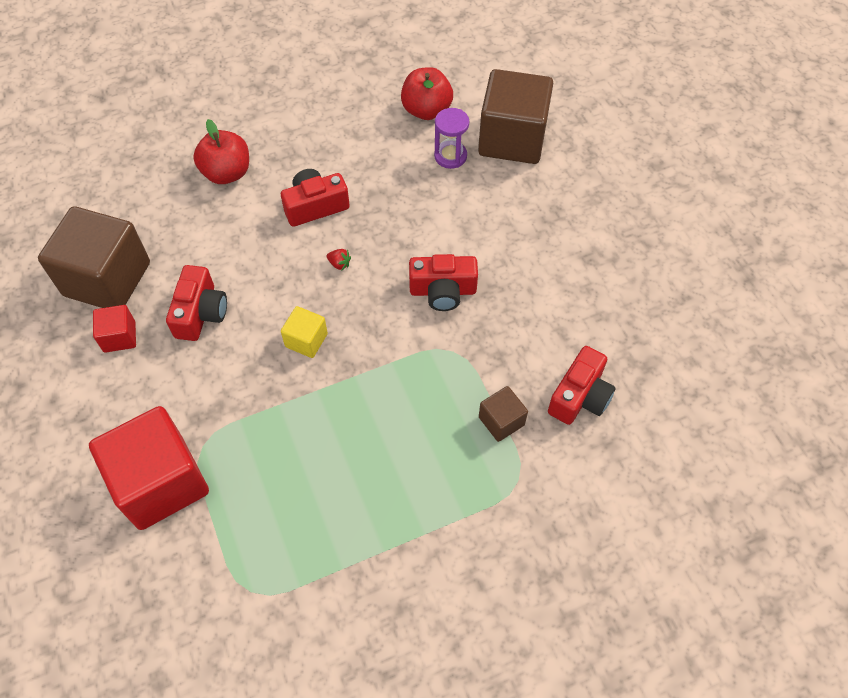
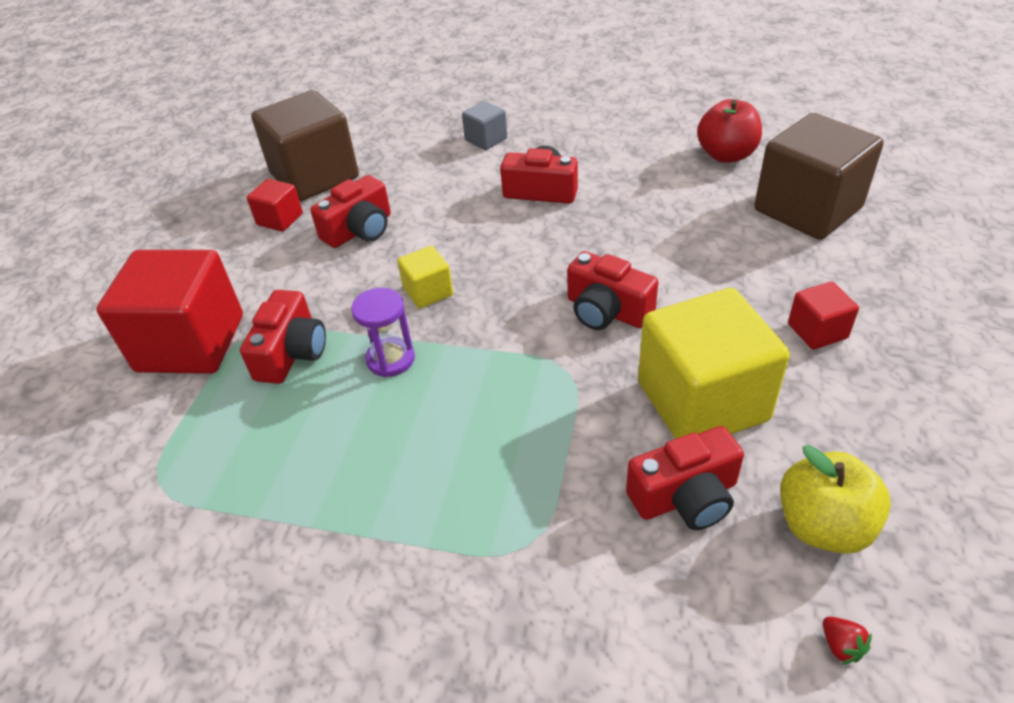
camera: 40 degrees right, 15 degrees down
(227, 173) = (486, 139): red apple -> grey cube
(250, 444) = (292, 353): none -> red camera
(339, 264) = (520, 244): red strawberry -> red strawberry (841, 646)
(450, 156) = (720, 200): purple hourglass -> purple hourglass (390, 359)
(501, 421) = (562, 469): brown cube -> none
(547, 327) = (702, 401): none -> yellow cube
(578, 240) = (817, 331): none -> red cube
(657, 371) = (823, 525): none -> yellow apple

